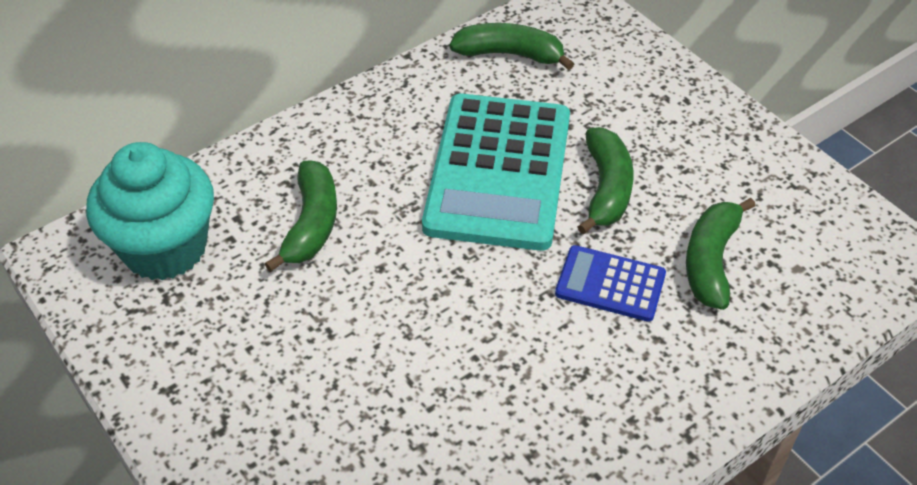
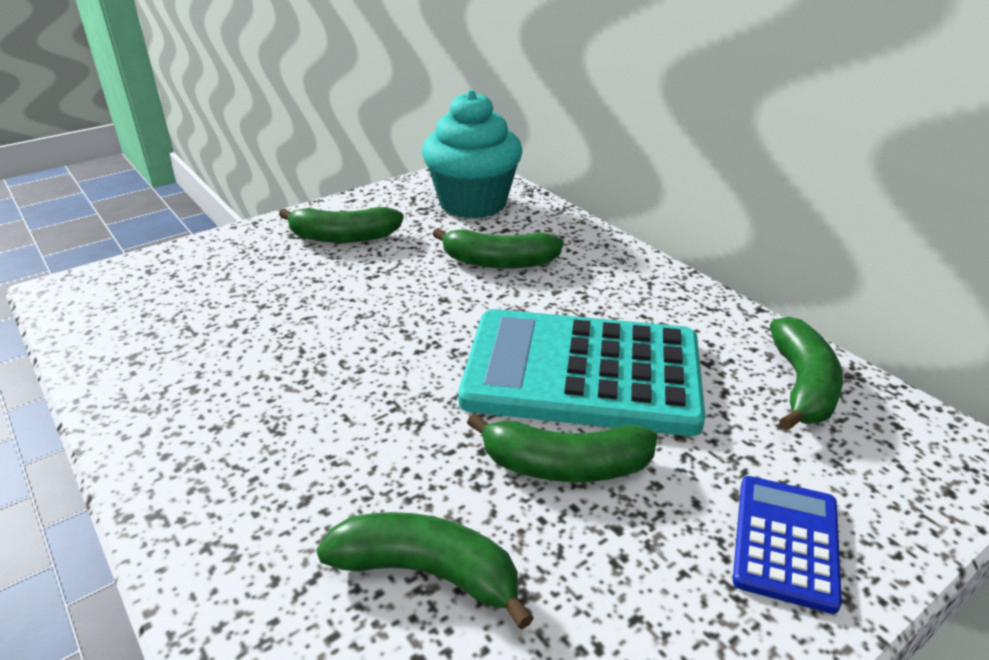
camera: 90 degrees right, 15 degrees down
(234, 372) = (343, 237): none -> green banana
(610, 284) = (399, 459): blue calculator -> blue calculator (785, 541)

